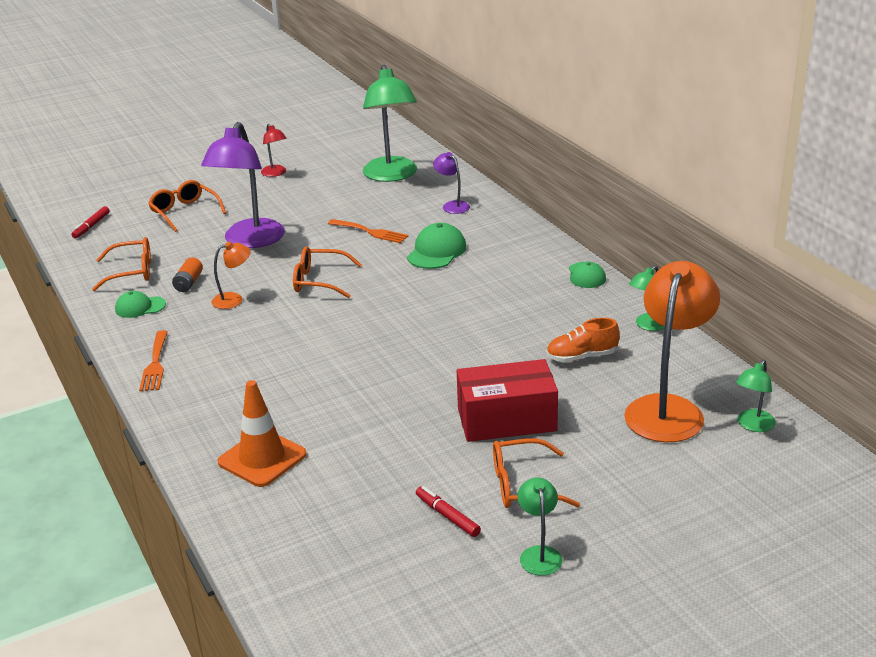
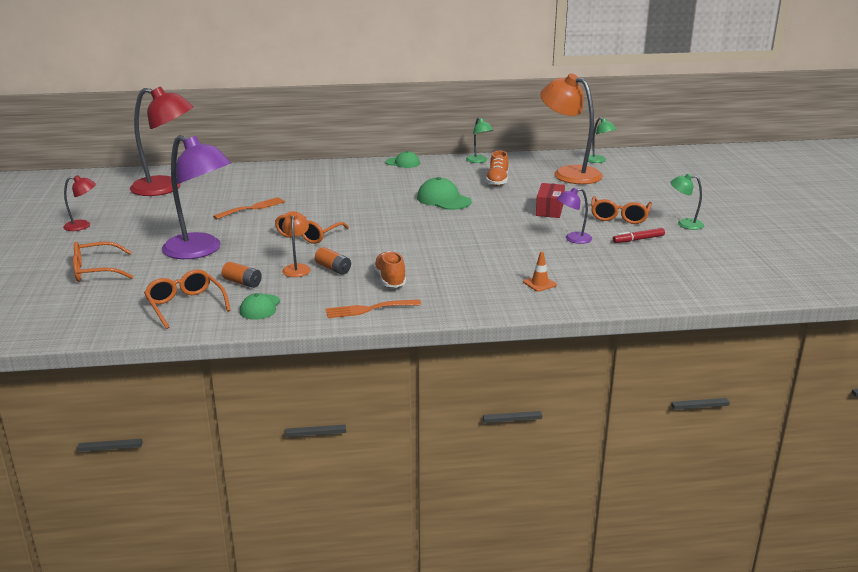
camera: 70 degrees left, 5 degrees down
(91, 226) = (50, 317): red marker -> none
(132, 272) = (185, 305): orange glasses -> orange glasses turned 45 degrees counterclockwise
(155, 364) = (368, 309): orange fork -> orange fork turned 150 degrees clockwise
(230, 358) = (390, 279): none -> orange shoe
(241, 319) = (333, 268): none -> orange battery
(262, 458) = (539, 283): orange traffic cone -> orange traffic cone, size x0.49
(391, 175) = (166, 188): green lamp -> red lamp
(436, 251) = (314, 194): green cap -> green cap (443, 199)
(452, 205) = (250, 178): purple lamp -> purple lamp (573, 239)
(506, 420) = (549, 209): red box -> red box, size x0.63

